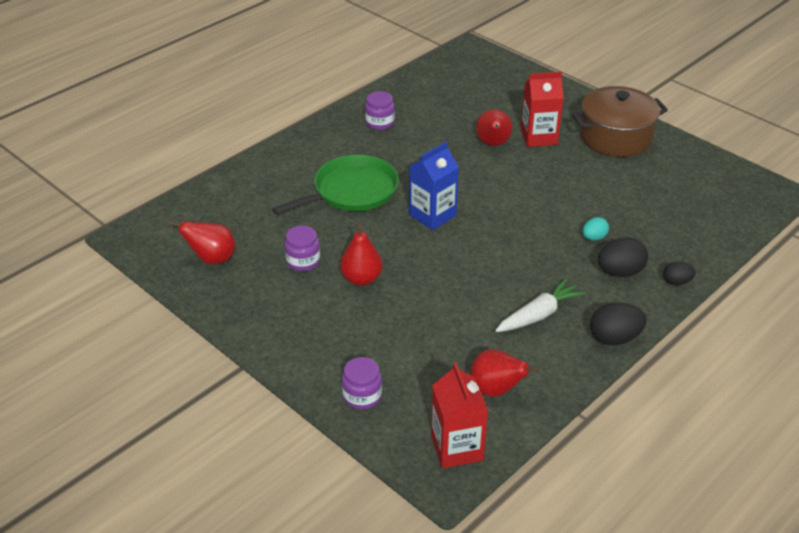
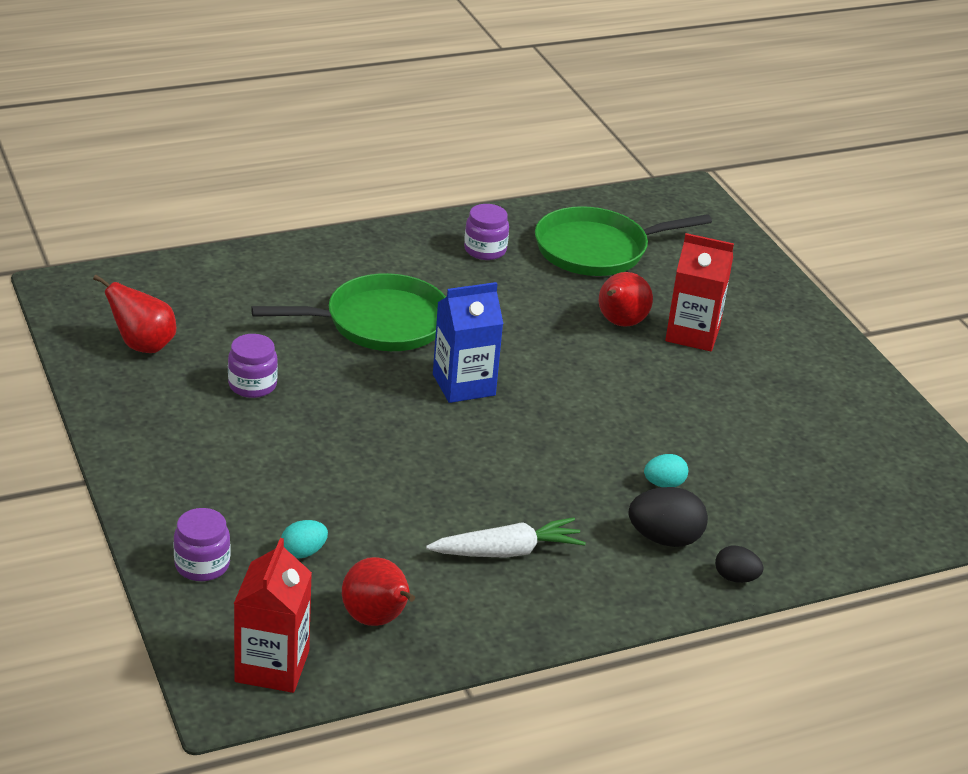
camera: 20 degrees right, 5 degrees down
(361, 279) = (309, 430): red pear -> none
(418, 362) = (303, 552): none -> turquoise egg
(445, 101) = (596, 249): none -> green pan
(614, 338) = (587, 616): black egg -> none
(615, 137) = (805, 368): brown pot -> none

